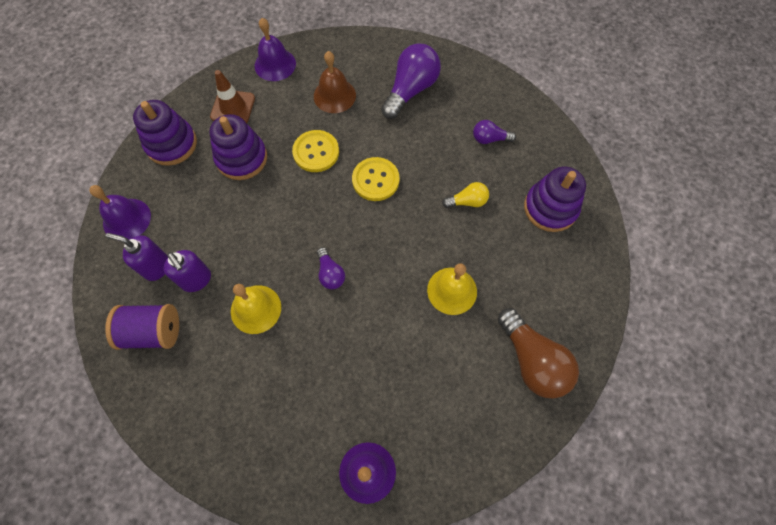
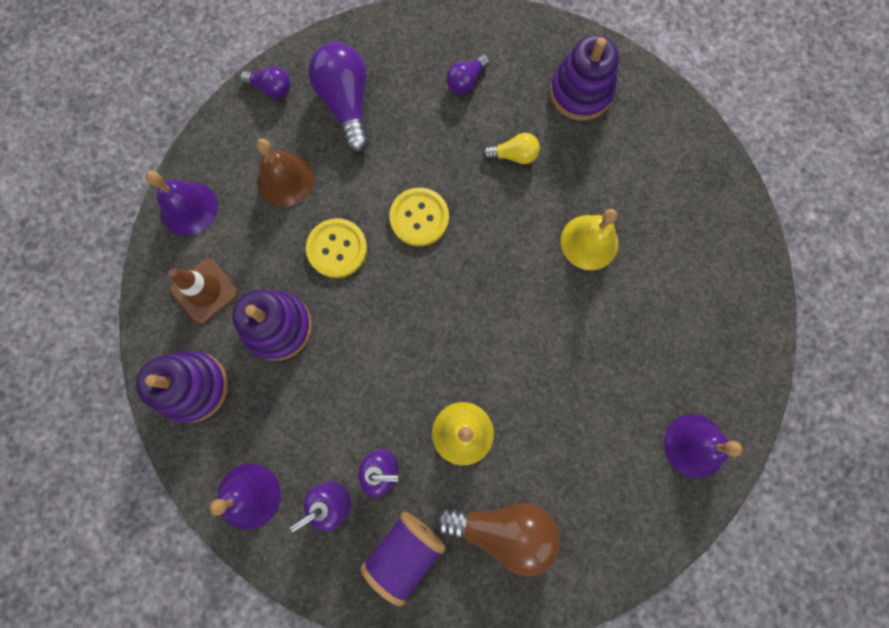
camera: 50 degrees left, 10 degrees up
(330, 274) = (483, 336): purple light bulb -> purple light bulb (271, 88)
(467, 201) = (513, 155): yellow light bulb -> yellow light bulb turned 60 degrees clockwise
(532, 360) = (704, 230): brown light bulb -> brown light bulb (503, 529)

